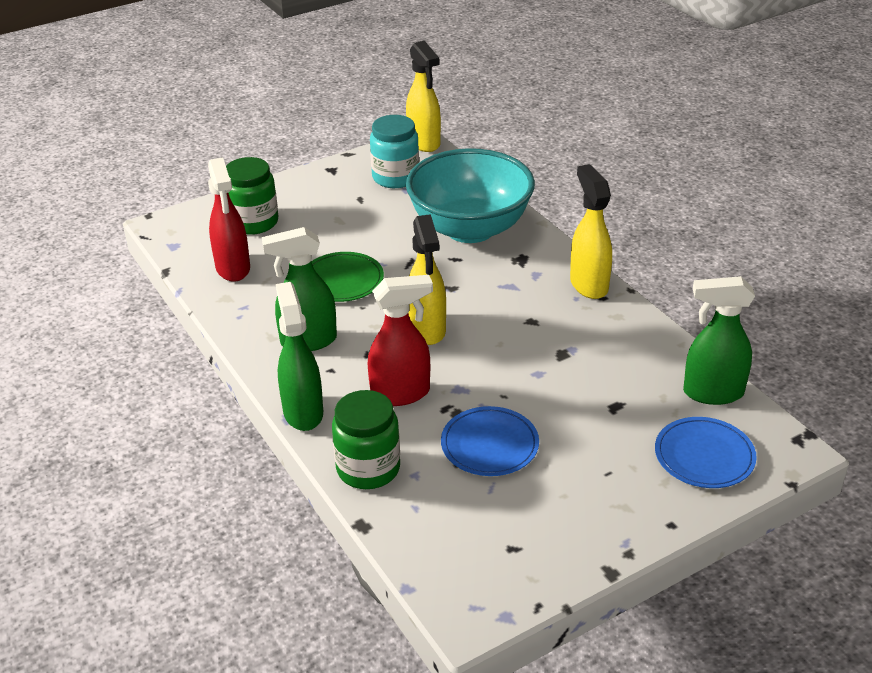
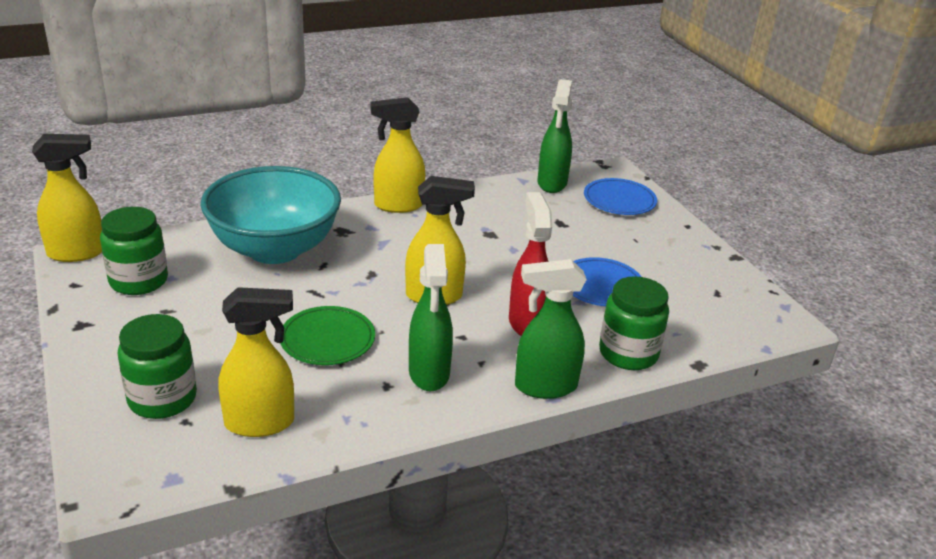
camera: 85 degrees left, 5 degrees down
(233, 269) = (260, 423): red spray bottle -> yellow spray bottle
(395, 177) = (139, 281): turquoise jar -> green jar

